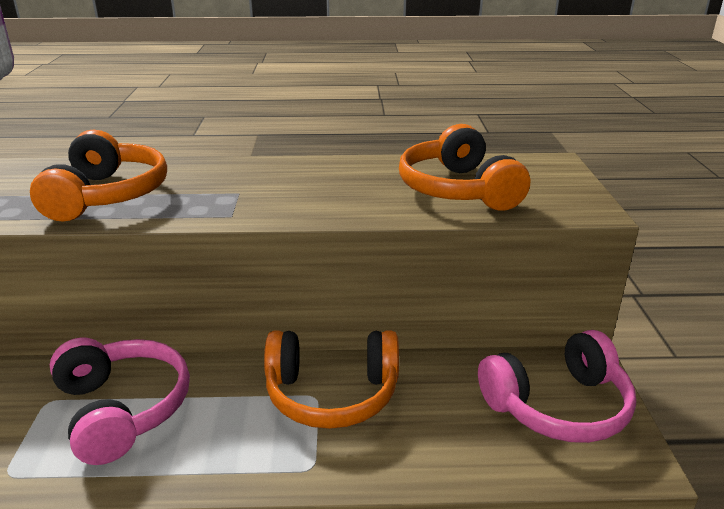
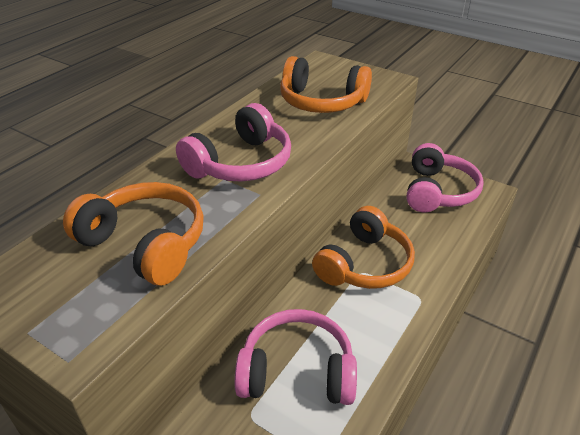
camera: 55 degrees left, 10 degrees up
(274, 191) = (241, 163): none -> pink headphones

